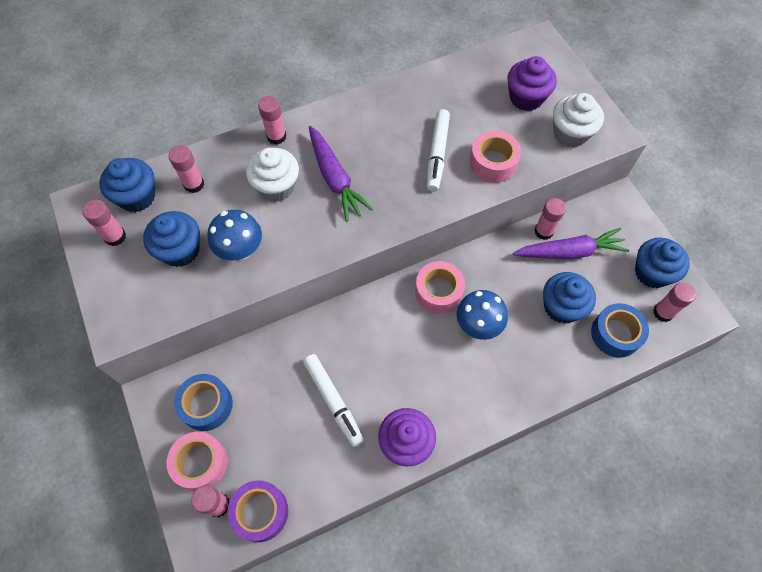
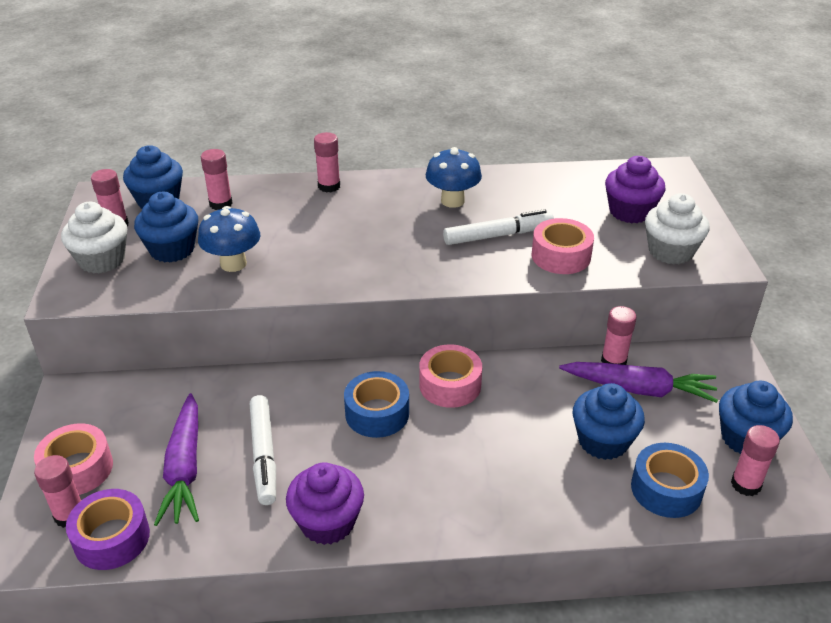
camera: 20 degrees right, 25 degrees down
(206, 405) = (120, 417): blue tape -> blue tape (377, 413)
(276, 186) = (304, 223): white cupcake -> white cupcake (102, 260)
(335, 179) = (371, 231): purple carrot -> purple carrot (185, 468)
(437, 154) = (498, 235): white marker -> white marker turned 135 degrees counterclockwise
(478, 325) = (482, 430): blue mushroom -> blue mushroom (452, 201)

